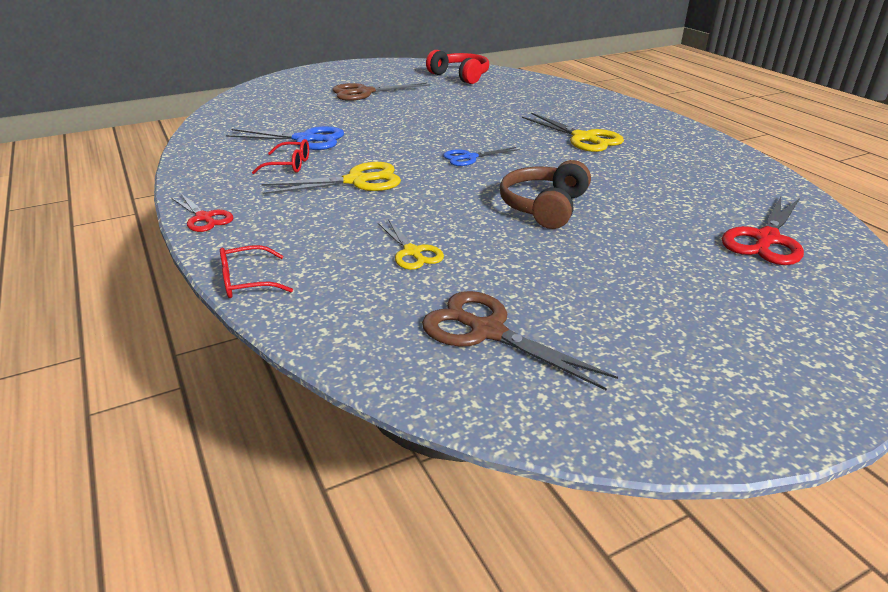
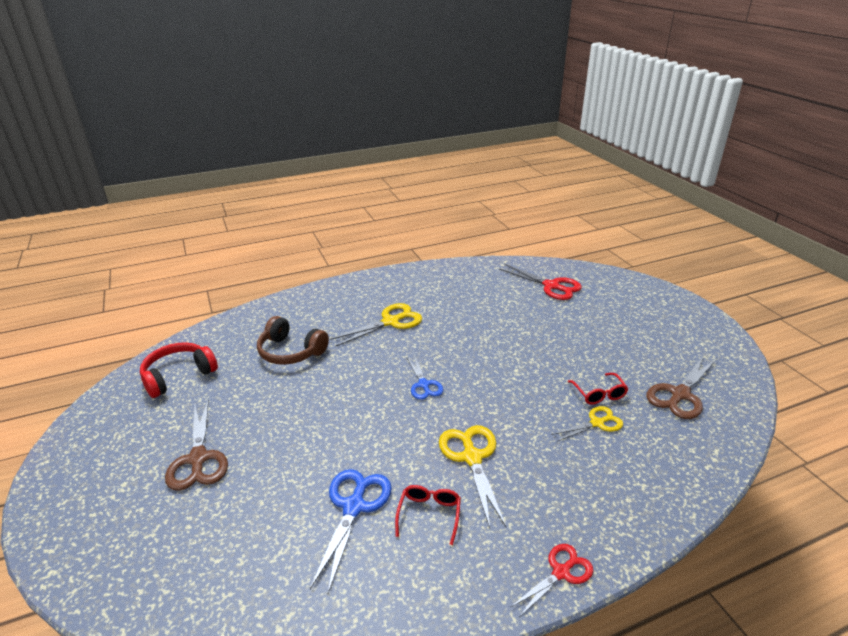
camera: 85 degrees left, 0 degrees up
(247, 282) = (665, 517): red glasses -> red glasses (599, 394)
(544, 207) = (517, 356): brown headphones -> brown headphones (291, 351)

